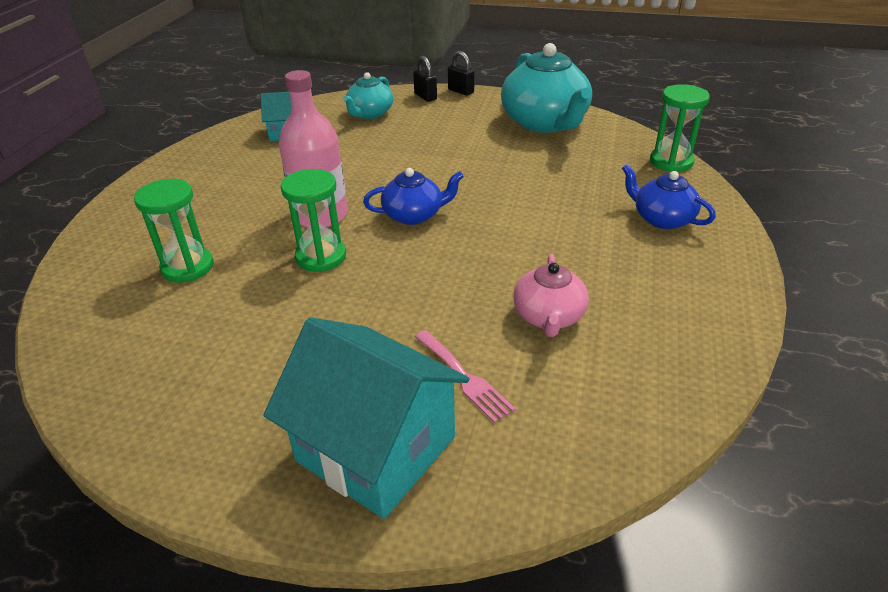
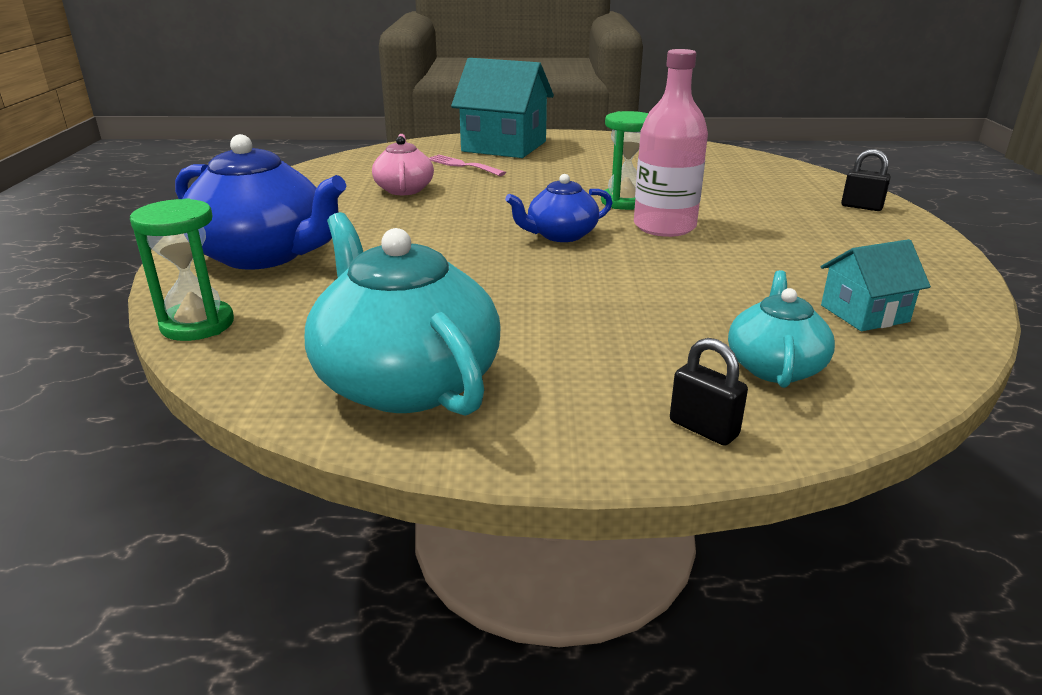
camera: 165 degrees right, 10 degrees down
(187, 267) = (735, 188): green hourglass -> none
(461, 91) = (630, 460): black padlock -> black padlock (861, 207)
(662, 218) = (264, 255): blue teapot -> blue teapot, size x1.81

